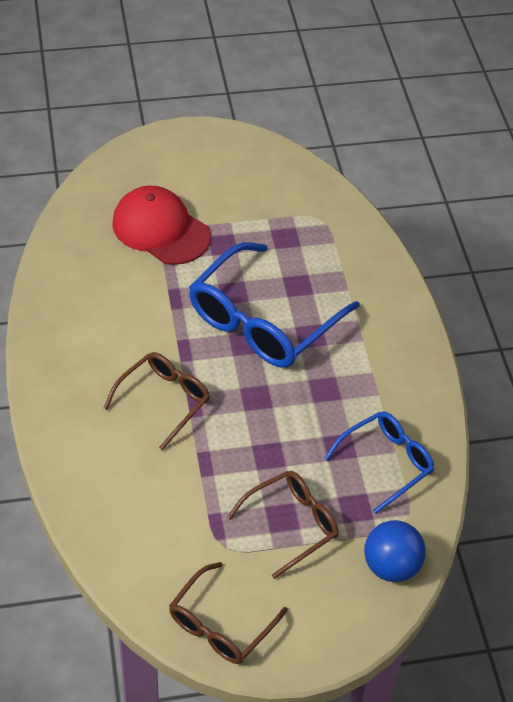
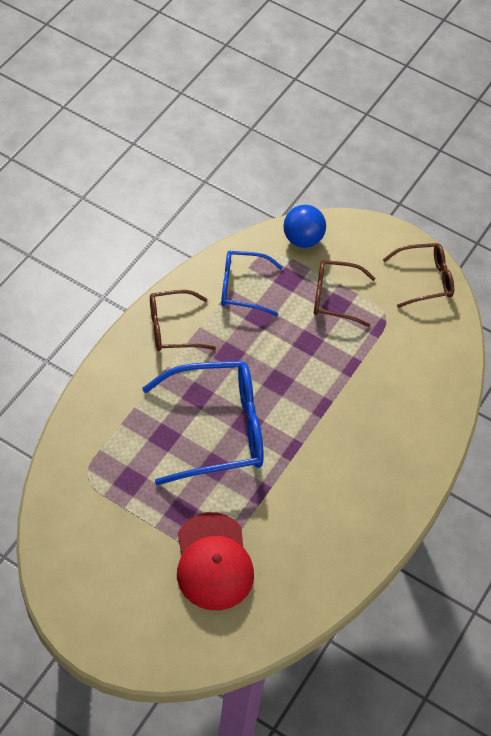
camera: 140 degrees left, 5 degrees up
(164, 400) = (339, 425): brown glasses -> brown glasses (173, 328)

